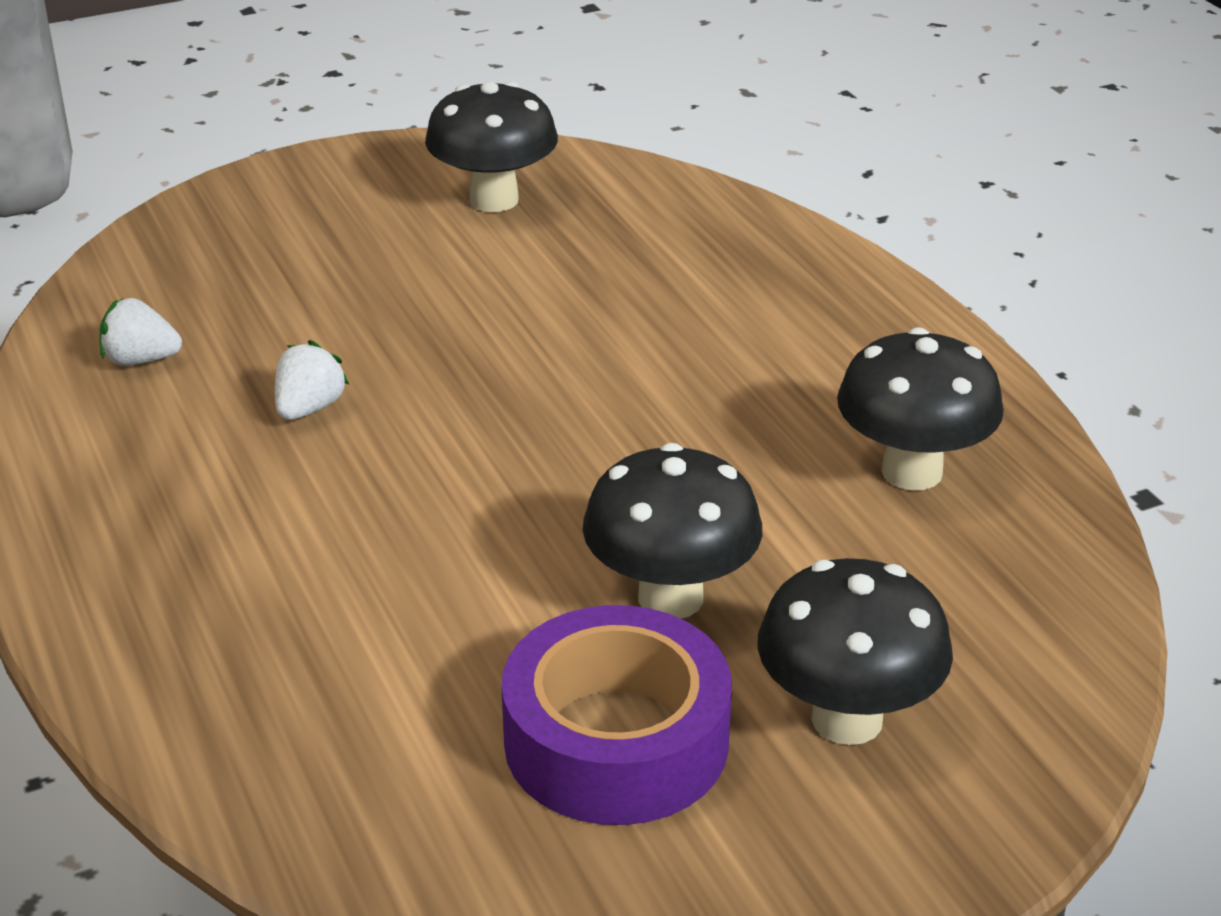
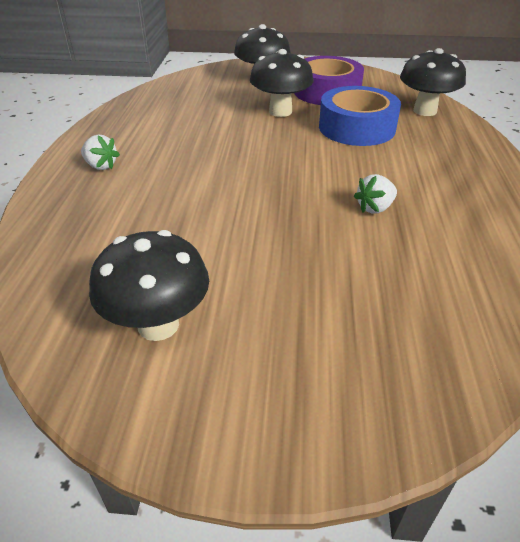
camera: 150 degrees left, 5 degrees up
(140, 360) = (467, 268): white strawberry -> white strawberry (101, 166)
(442, 605) = (356, 128): none -> blue tape
(912, 472) = (160, 119): black mushroom -> black mushroom (425, 111)

